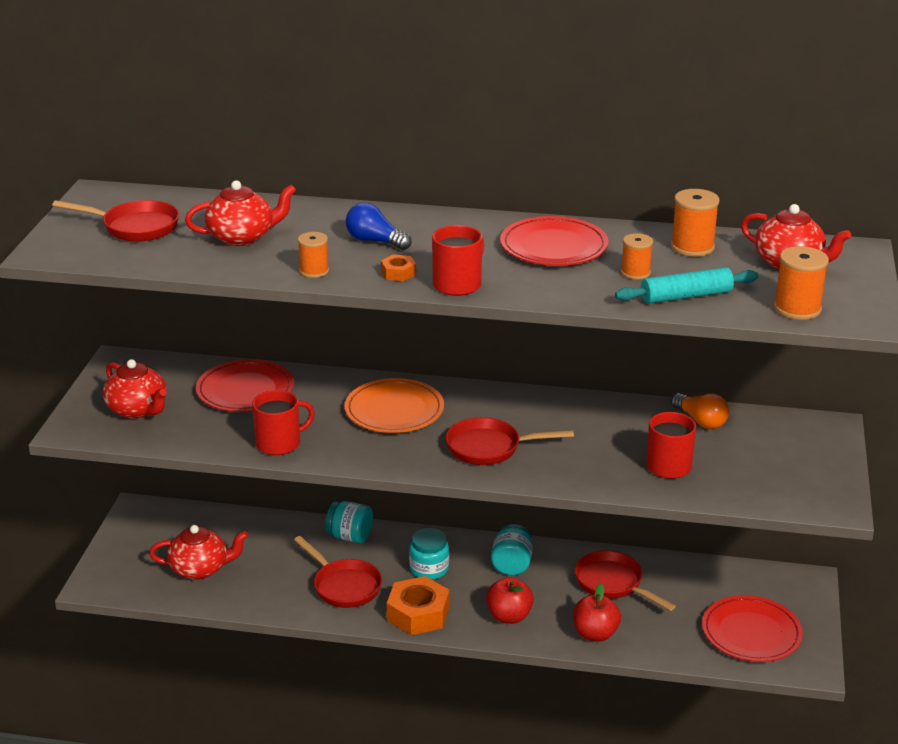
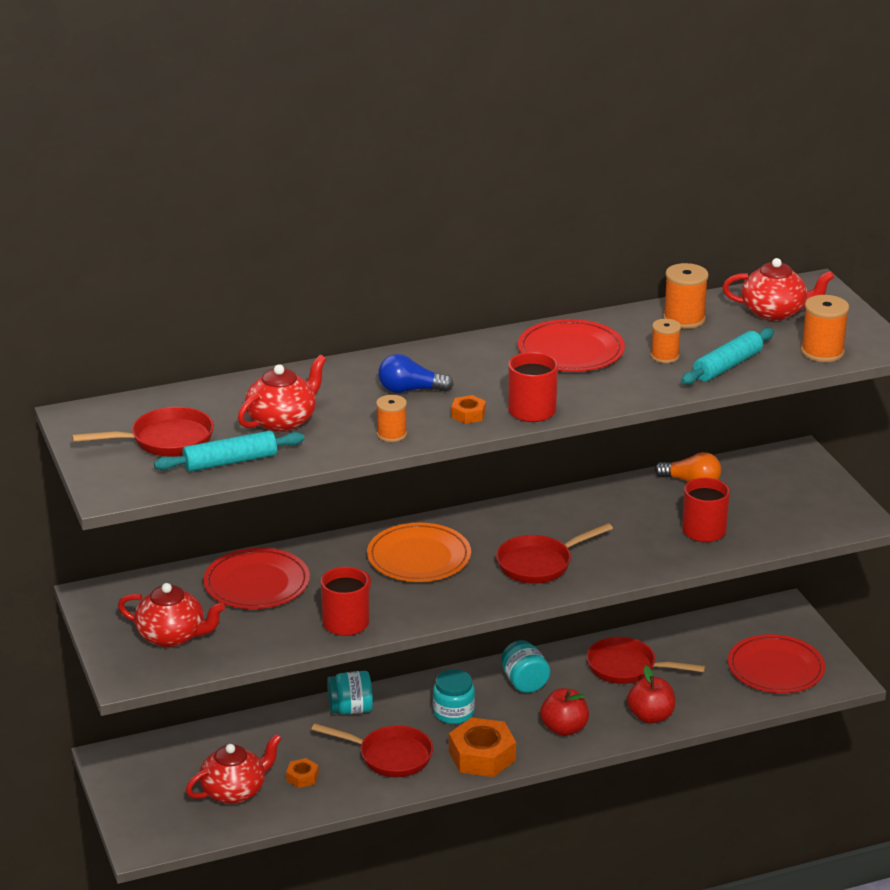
camera: 30 degrees left, 0 degrees up
(161, 256) = (230, 461): none -> turquoise rolling pin
(261, 577) = (302, 777): none -> orange nut

